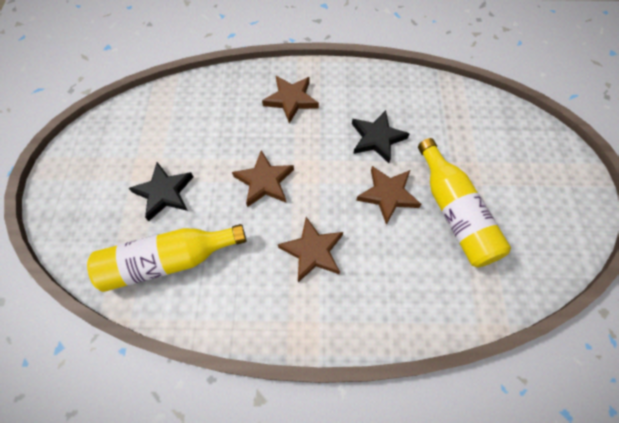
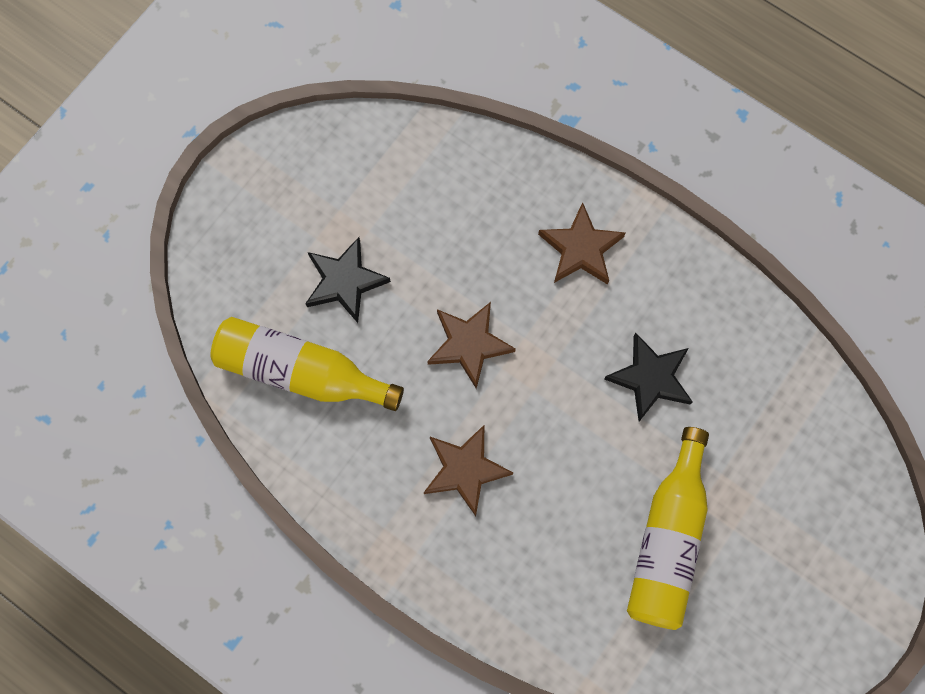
camera: 35 degrees right, 10 degrees up
(388, 195) = (604, 462): brown star -> none

